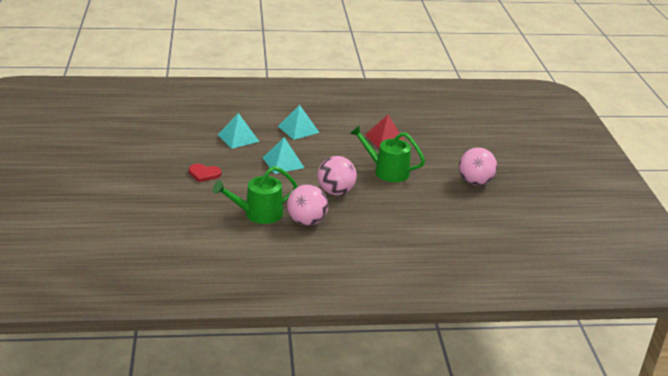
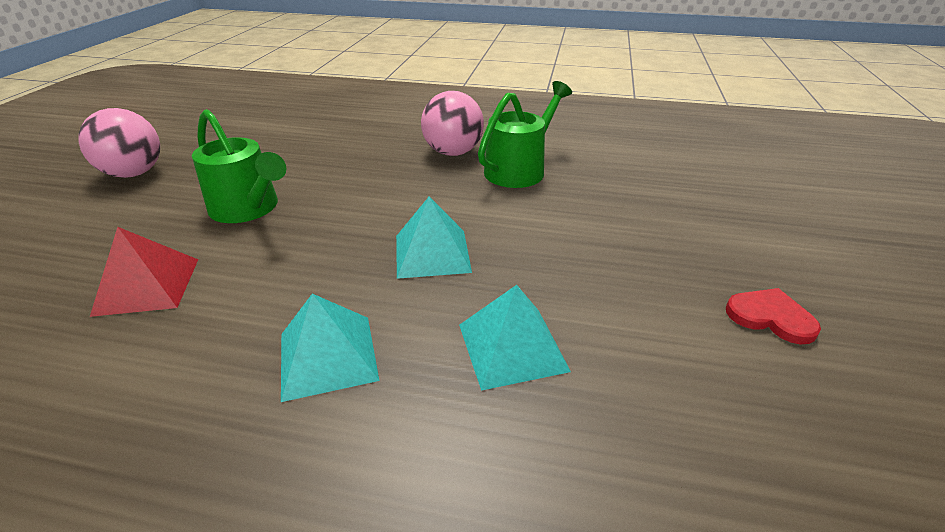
camera: 160 degrees left, 5 degrees up
(204, 174) = (607, 248): red heart -> red heart (770, 317)
(258, 214) = (519, 169): green watering can -> green watering can turned 45 degrees counterclockwise
(335, 192) = (376, 186): pink ball -> none

